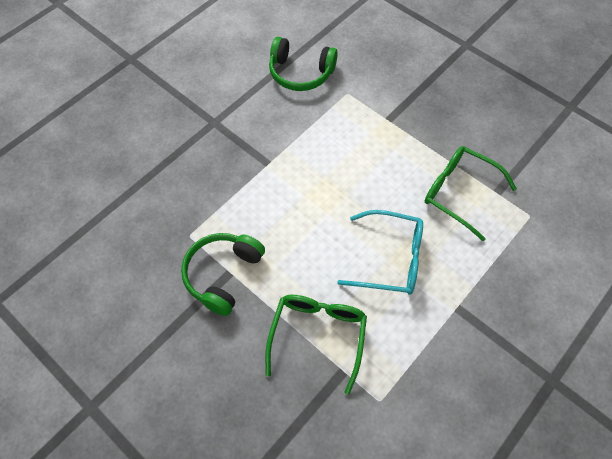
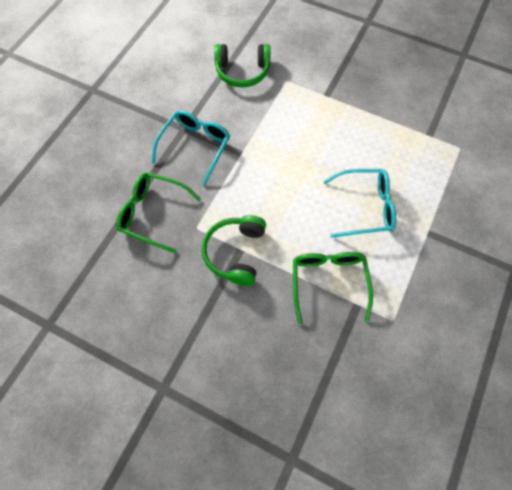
camera: 15 degrees left, 5 degrees up
(219, 145) = (195, 146): none -> turquoise glasses
(459, 193) = (401, 142): green glasses -> green glasses (153, 213)

